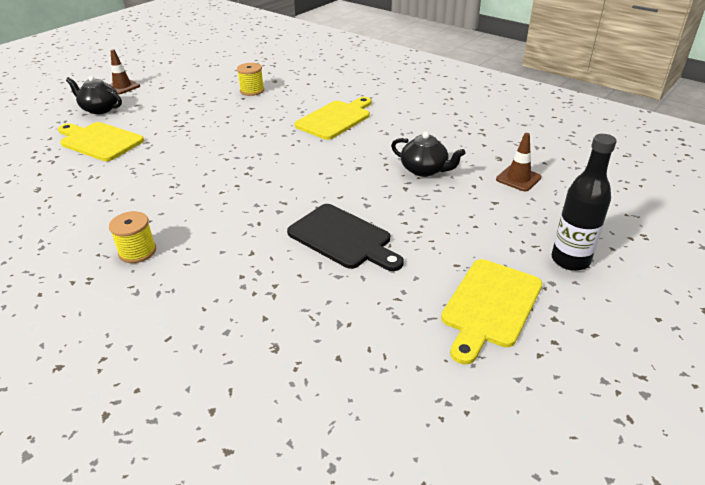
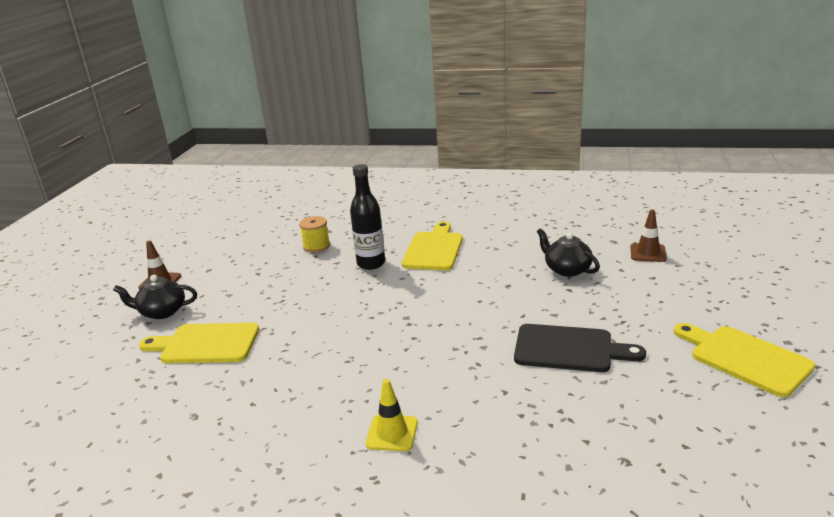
camera: 25 degrees left, 10 degrees down
(137, 251) = (392, 433): yellow spool -> yellow traffic cone
(424, 170) = (567, 269): black teapot -> black teapot turned 135 degrees counterclockwise
(490, 306) = (745, 358): yellow cutting board -> yellow cutting board turned 135 degrees clockwise
(570, 260) = (757, 302): black bottle -> black bottle (371, 263)

